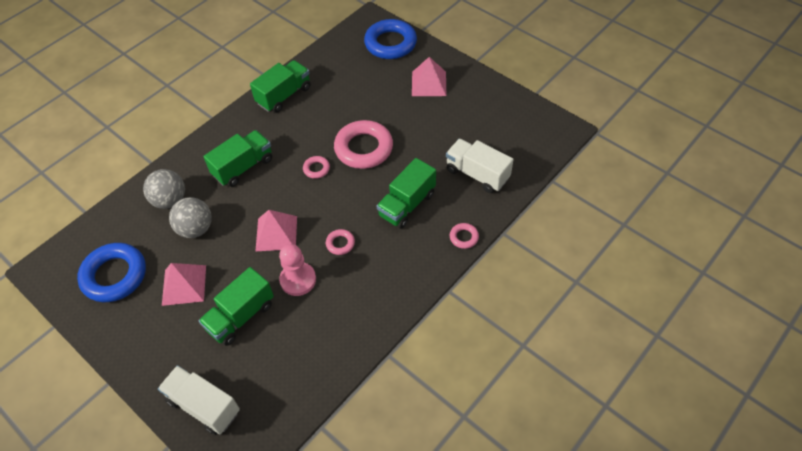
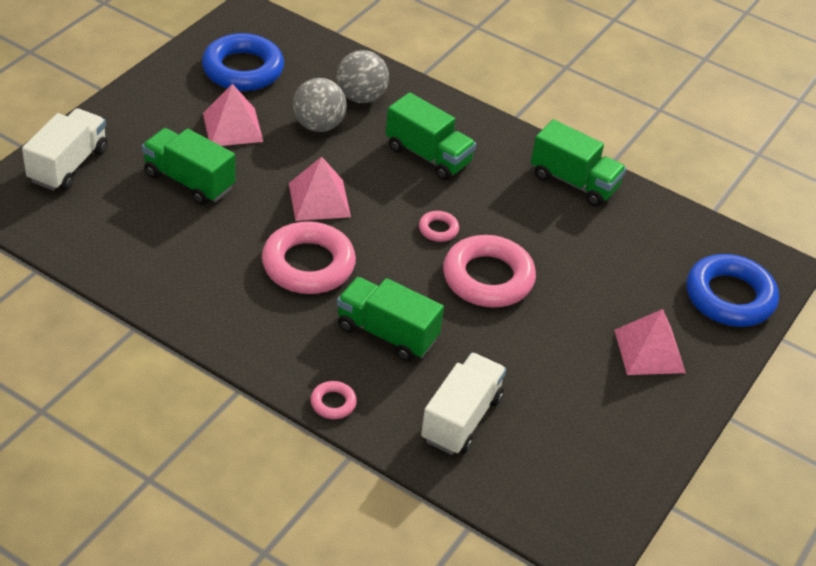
camera: 75 degrees right, 10 degrees down
(298, 280) = (246, 228): pink pawn -> none
(340, 243) = (308, 265): pink ring -> pink ring, size x2.21

